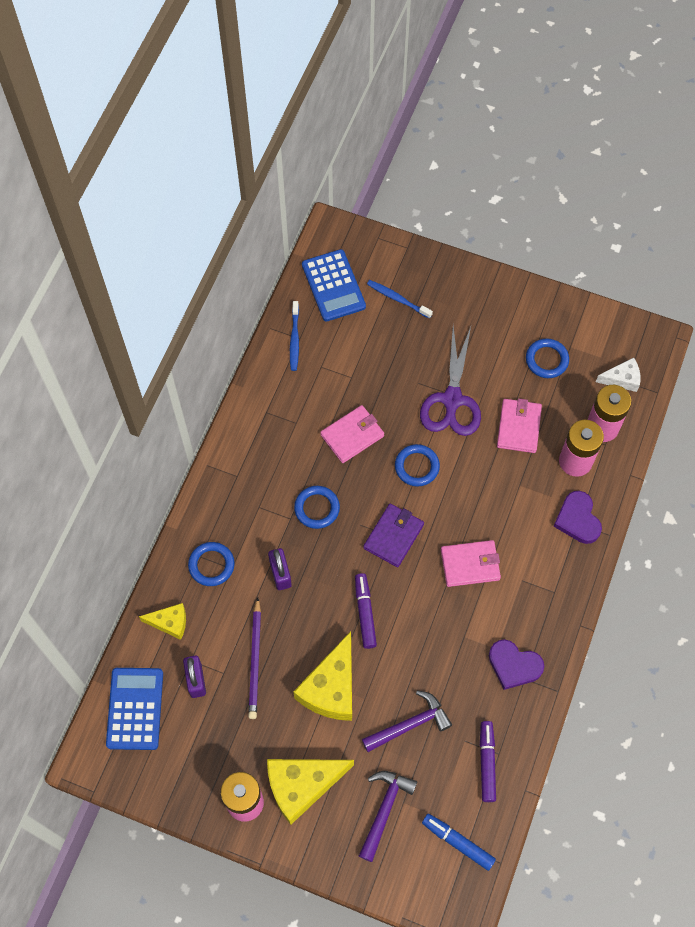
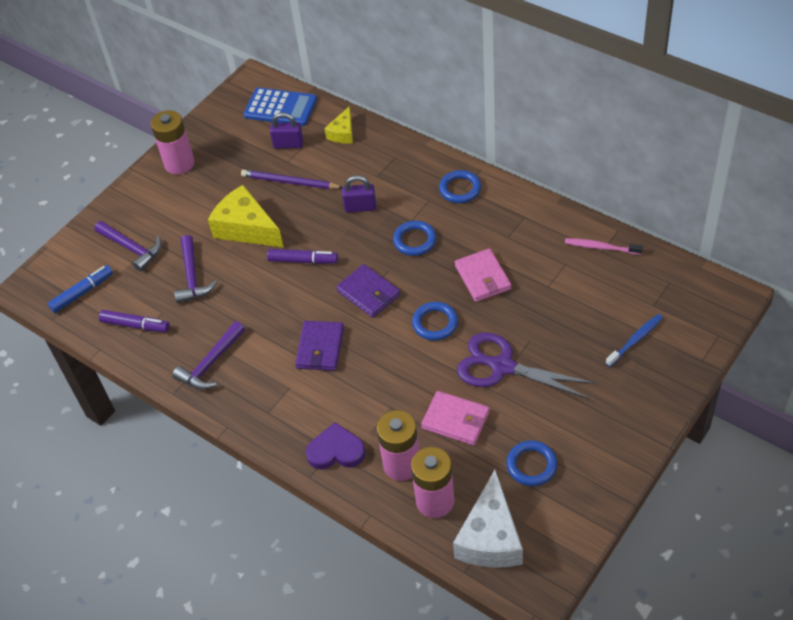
camera: 110 degrees right, 15 degrees down
(211, 565) = (384, 163): blue ring -> blue ring (460, 189)
(294, 339) = (601, 247): blue toothbrush -> pink toothbrush
(302, 785) = (176, 199): yellow cheese -> none
(333, 286) = (660, 287): blue calculator -> none
(470, 564) = (320, 348): pink wallet -> purple wallet
(514, 665) = (211, 363): purple heart -> purple hammer
(622, 379) = (490, 537): white cheese -> white cheese, size x1.81

